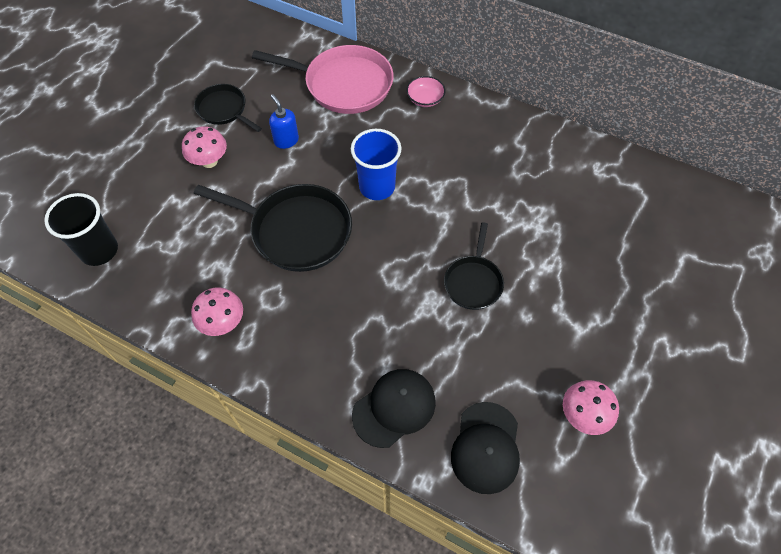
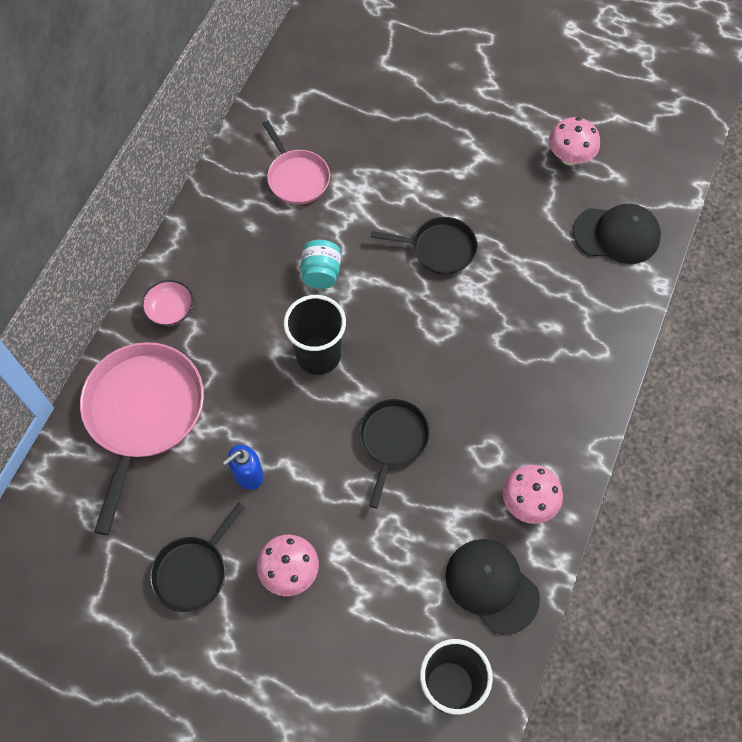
camera: 95 degrees left, 5 degrees up
(296, 231) = (392, 440): black pan -> black pan, size x0.57
(377, 187) = (318, 355): blue cup -> black cup
(394, 408) = (594, 315): black cap -> black cap (491, 586)
(452, 193) = (321, 273): none -> turquoise jar
(548, 181) = (297, 177): none -> pink pan

